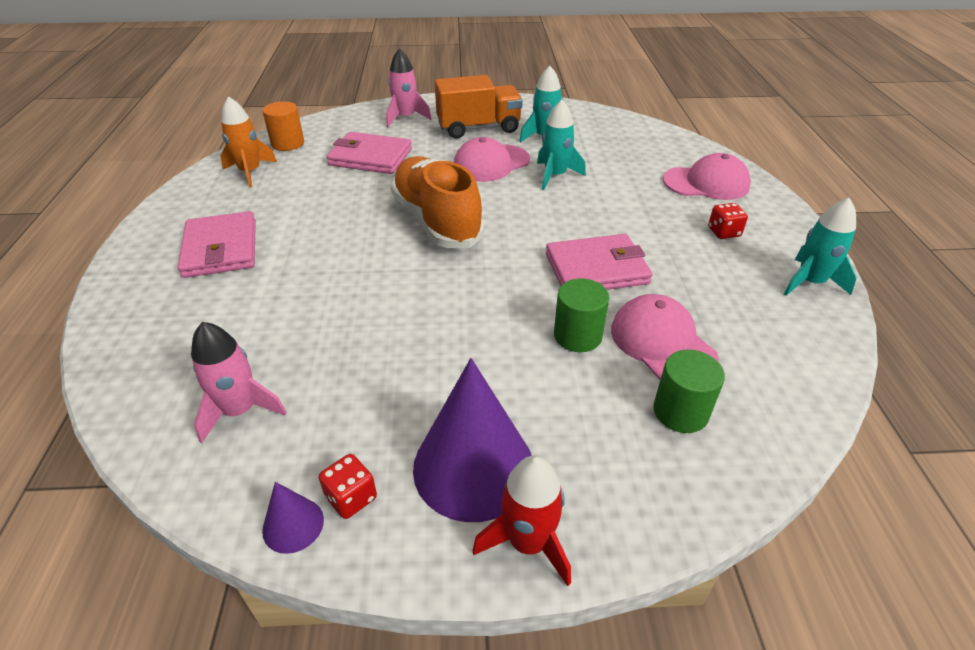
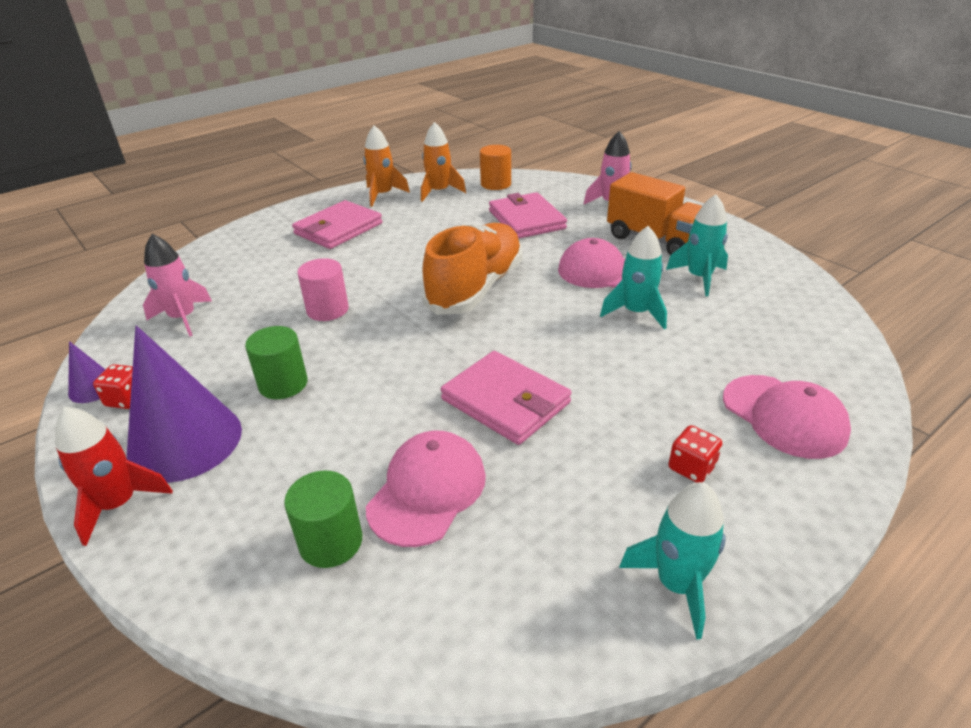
camera: 55 degrees right, 5 degrees down
(199, 201) = (383, 195): none -> orange rocket
(363, 307) = (327, 310): none -> pink cylinder
(577, 335) = (389, 430): green cylinder -> green cylinder (283, 384)

